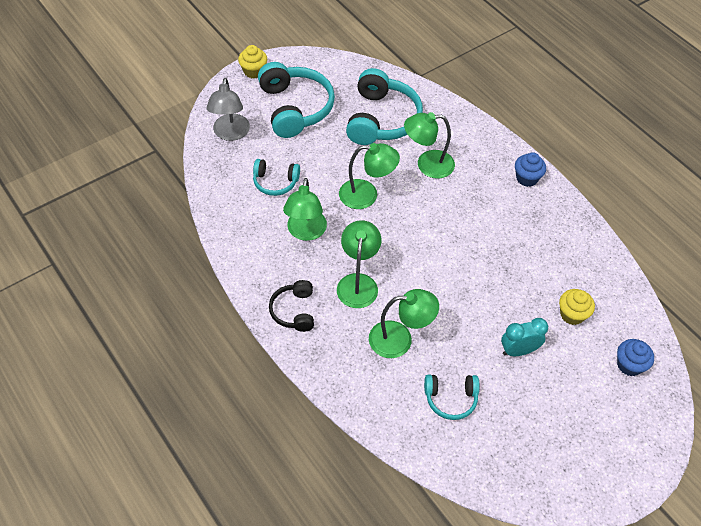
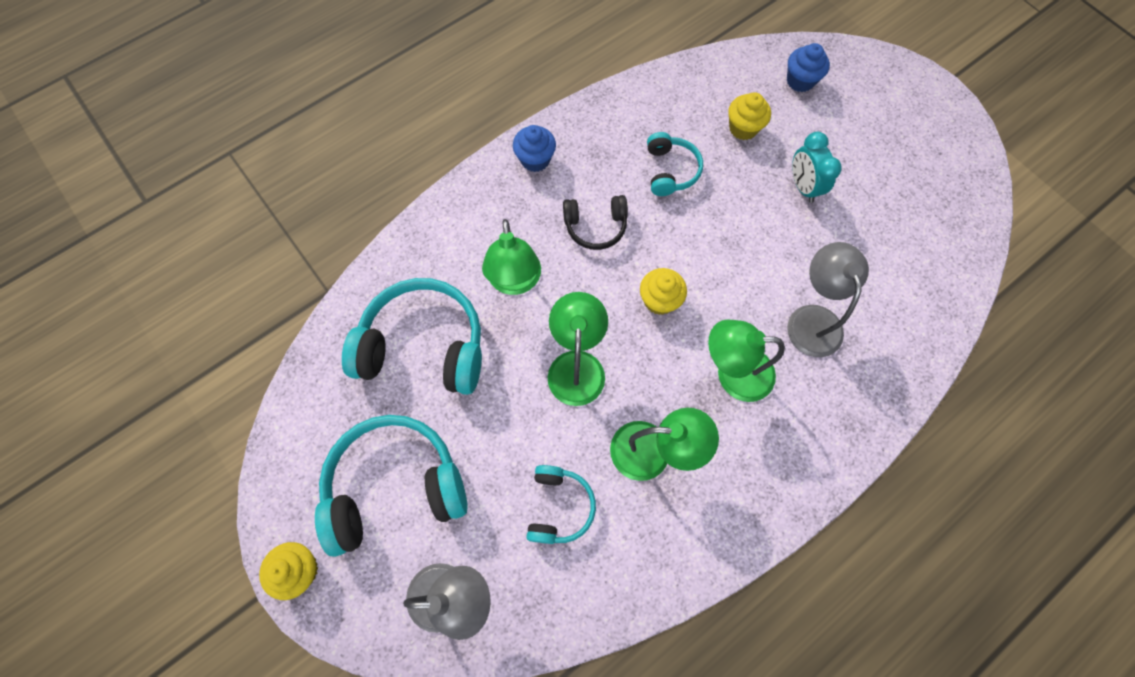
camera: 90 degrees left, 15 degrees up
(294, 311) = (792, 459): black headphones -> black headphones (595, 226)
(400, 339) = (812, 319): green lamp -> grey lamp
(414, 244) = (659, 300): none -> yellow cupcake
(450, 399) = (882, 261): turquoise headphones -> turquoise headphones (670, 170)

